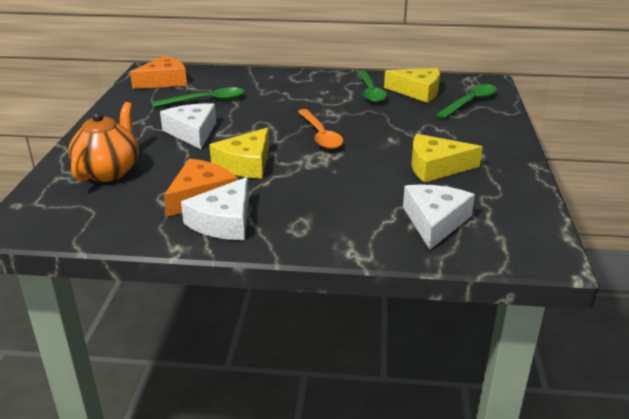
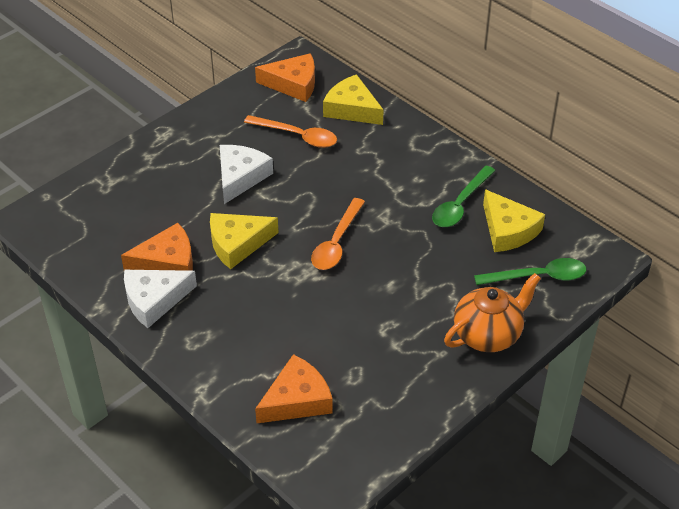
camera: 40 degrees right, 15 degrees up
(109, 171) = (134, 193): orange teapot -> orange teapot (488, 334)
(206, 101) = (297, 136): green spoon -> orange spoon
(435, 221) = (297, 400): white cheese -> orange cheese
(436, 167) = (381, 342): yellow cheese -> yellow cheese (352, 109)

